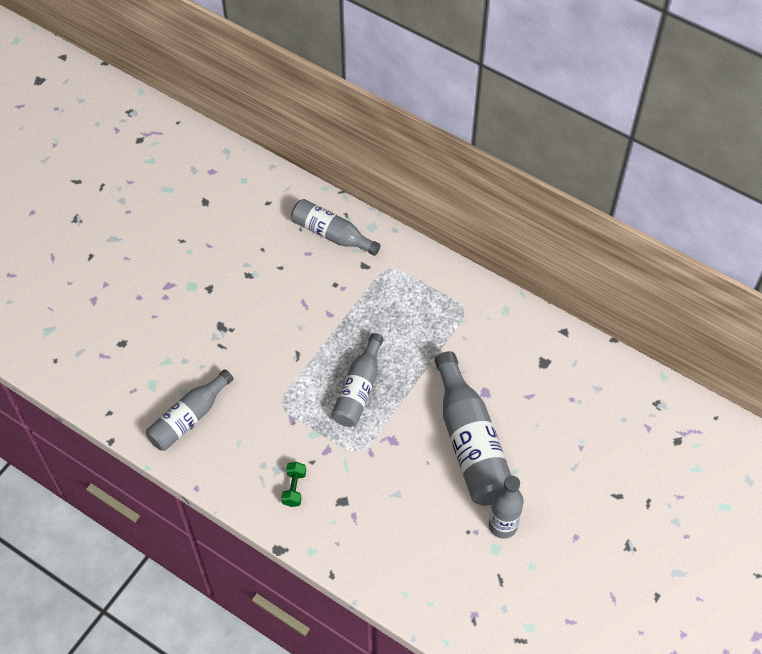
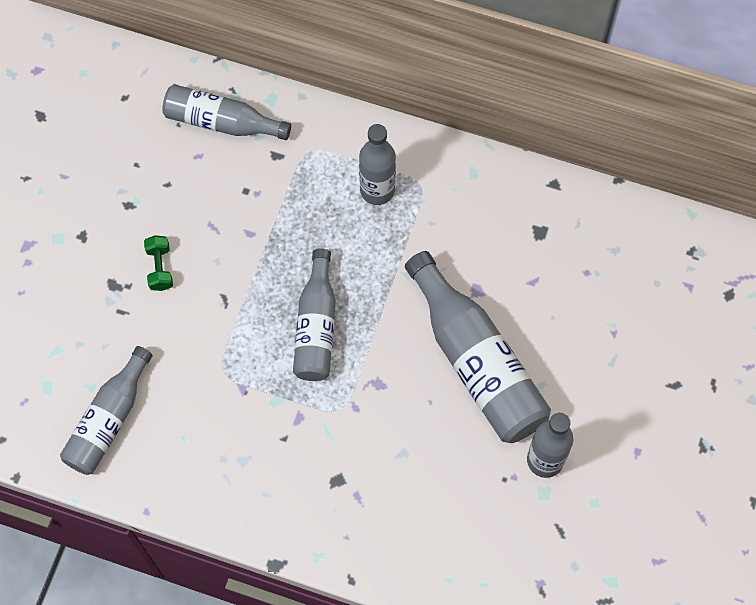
camera: 15 degrees left, 10 degrees up
(294, 488) = (272, 479): green dumbbell -> green dumbbell (160, 268)
(431, 306) = (377, 190): none -> grey bottle

